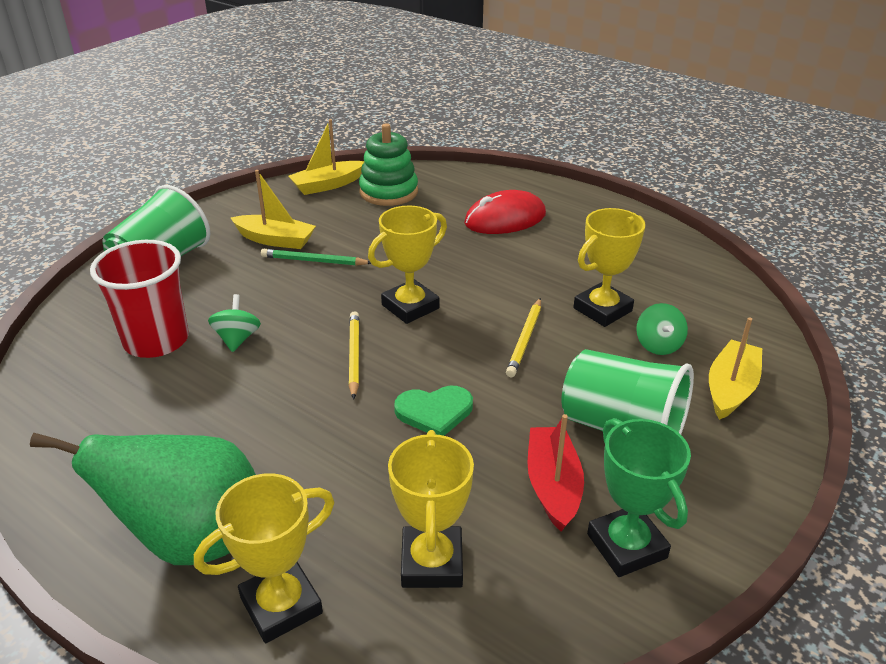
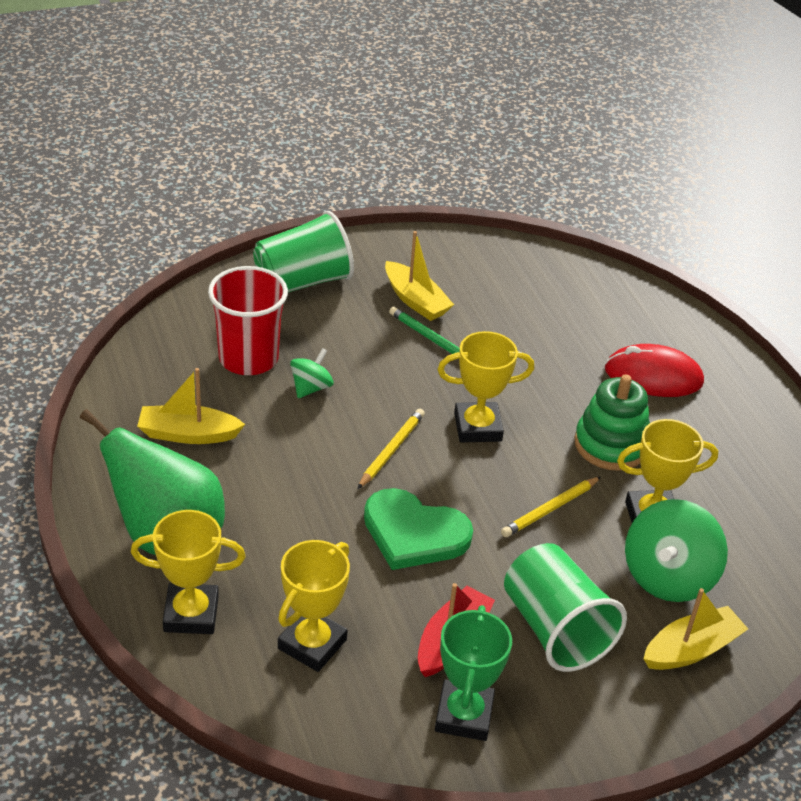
camera: 30 degrees right, 5 degrees up
(327, 185) = (512, 257): yellow boat -> yellow boat (188, 434)
(388, 192) = (565, 292): green stacking toy -> green stacking toy (611, 445)
(434, 412) = (414, 533): green heart -> green heart, size x1.51
(658, 345) = (668, 577): green spinning top -> green spinning top, size x1.86

